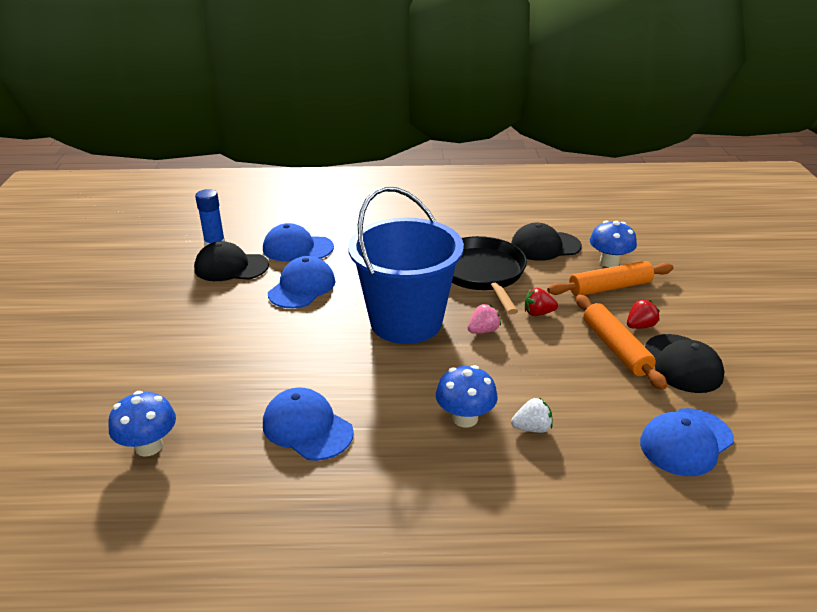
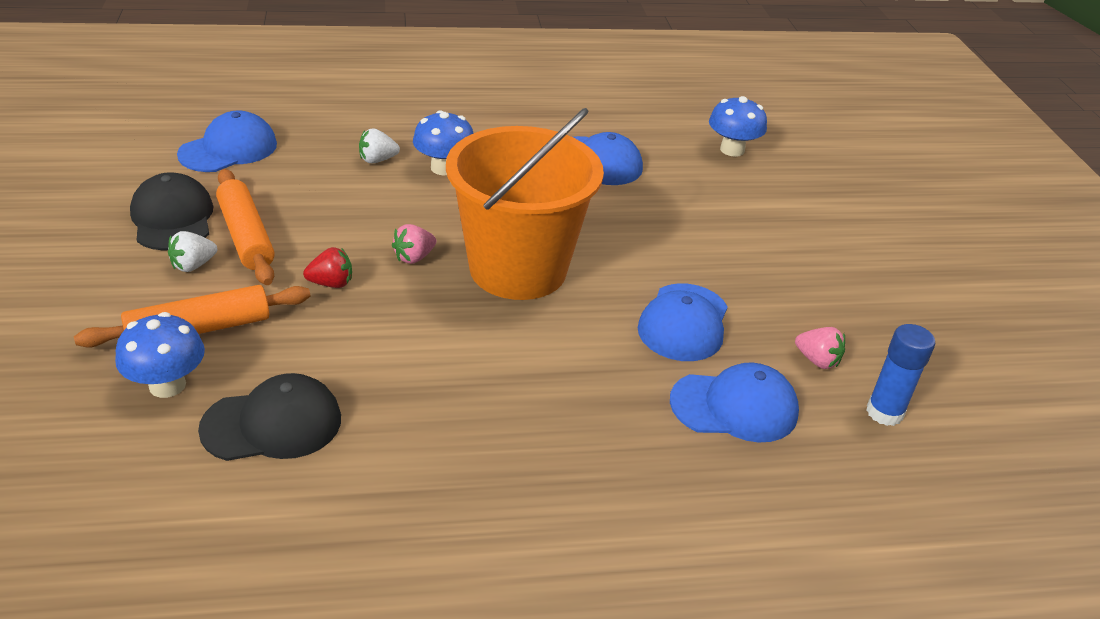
camera: 170 degrees right, 5 degrees up
(231, 267) = (817, 360): black cap -> pink strawberry
(406, 322) = (518, 269): blue bucket -> orange bucket
(482, 273) = (403, 355): black pan -> none
(640, 326) = (193, 265): red strawberry -> white strawberry

